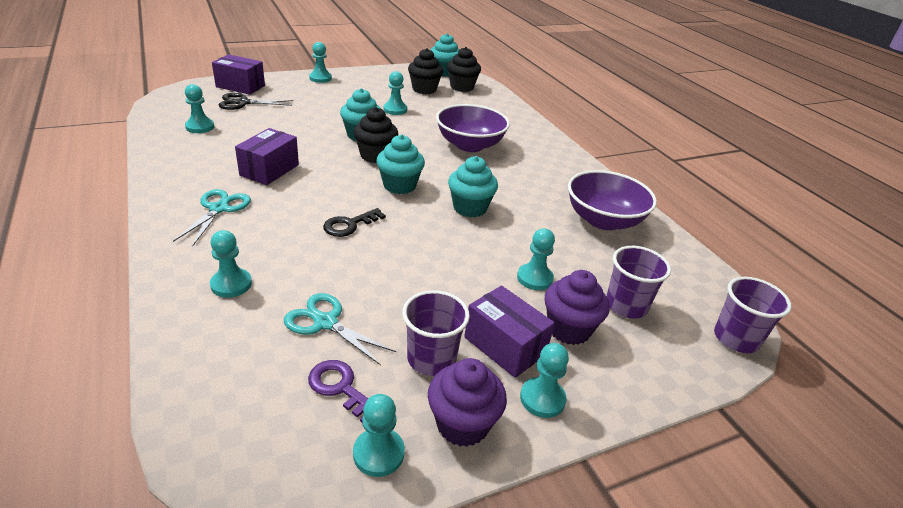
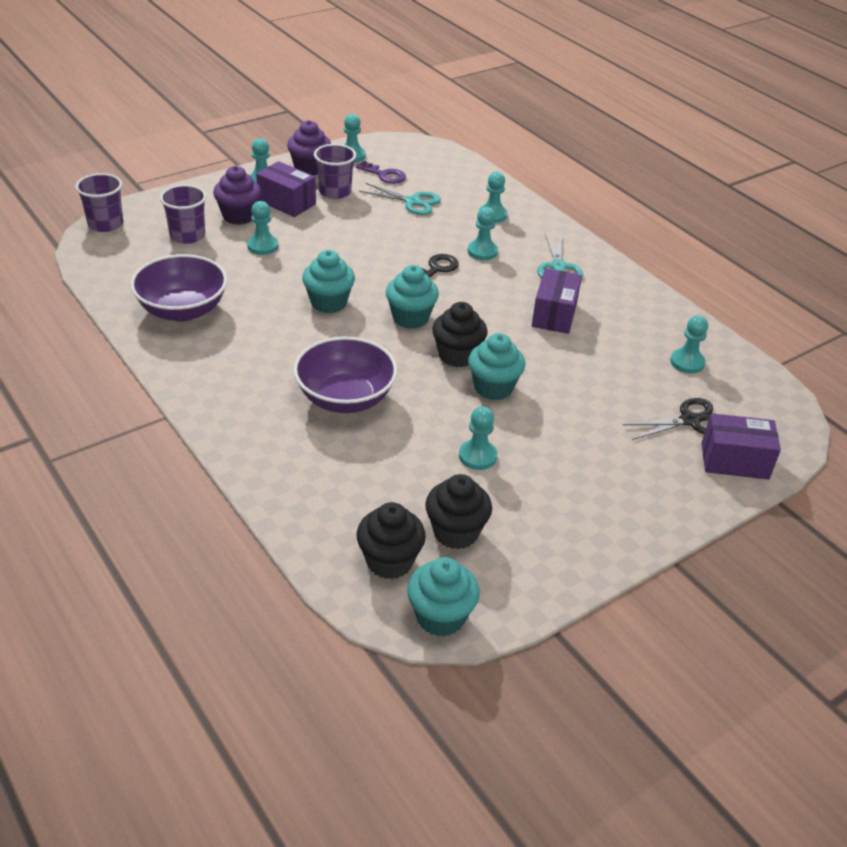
camera: 170 degrees right, 5 degrees up
(320, 78) = (645, 520): turquoise pawn -> turquoise pawn (482, 251)

